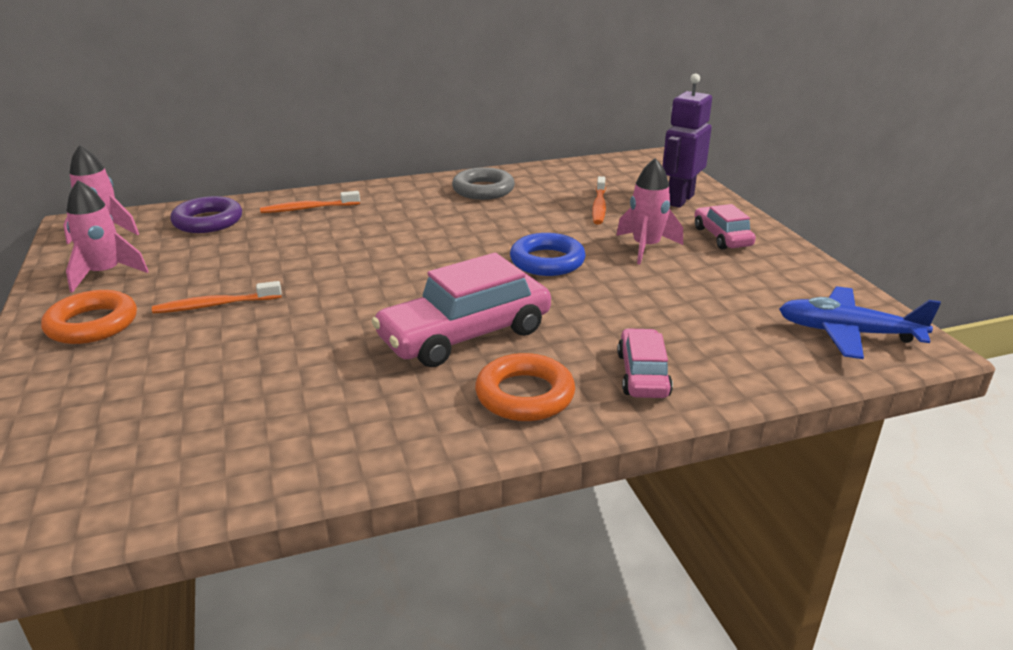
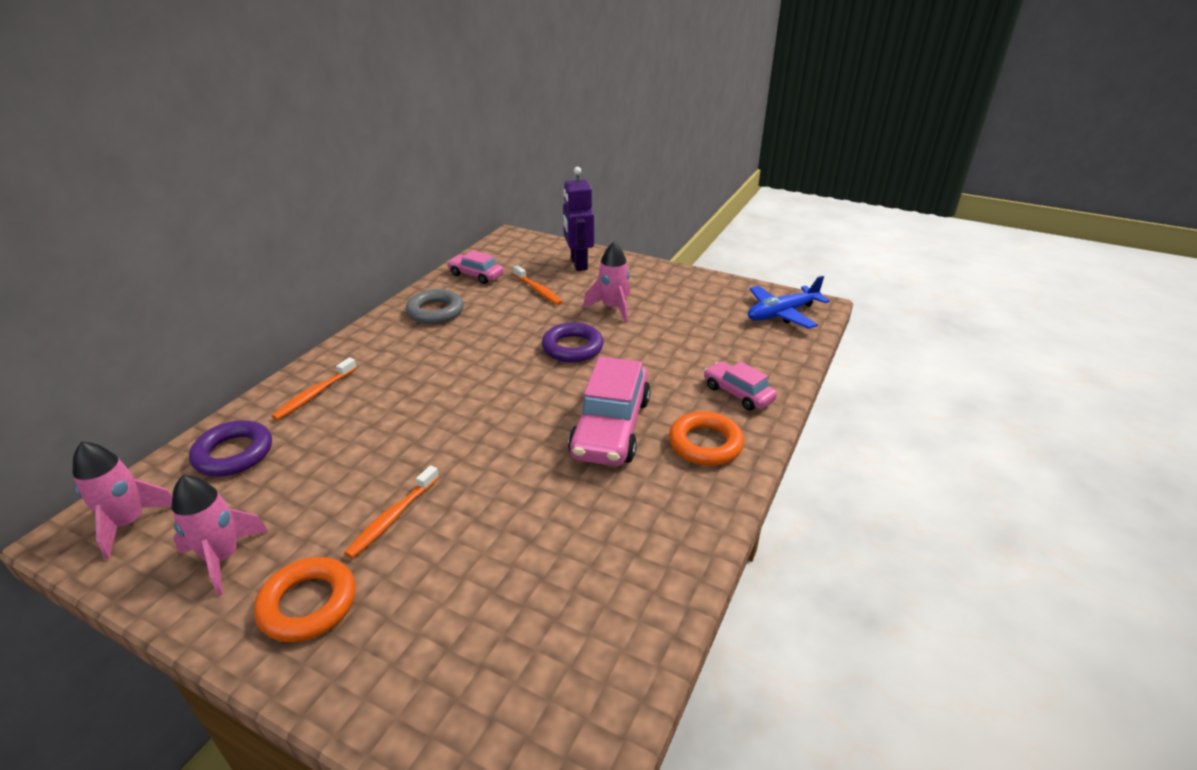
camera: 45 degrees left, 5 degrees up
(547, 261) = (572, 347): blue ring -> purple ring
(722, 237) = (641, 281): pink car -> pink car (476, 275)

